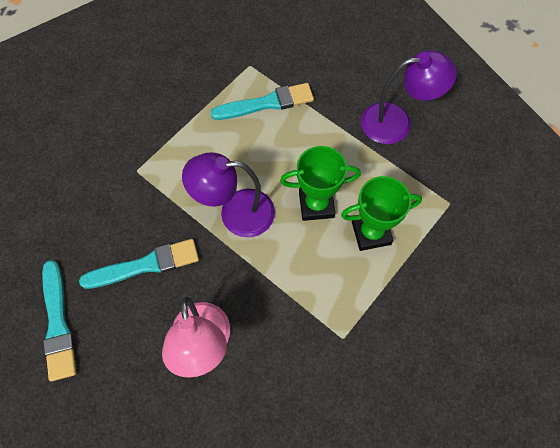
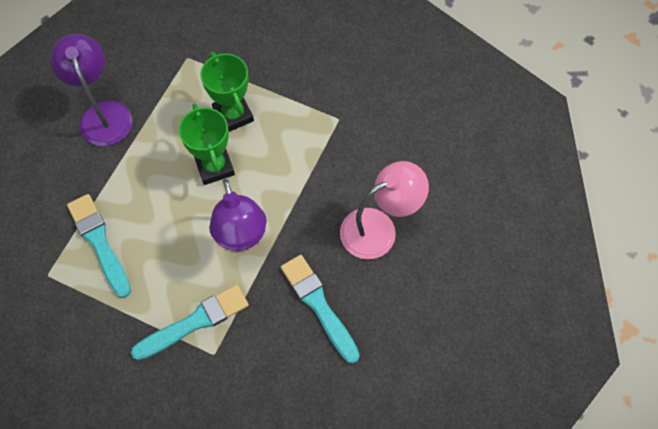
camera: 105 degrees left, 0 degrees up
(58, 323) = (401, 367): turquoise brush -> turquoise brush (194, 322)

